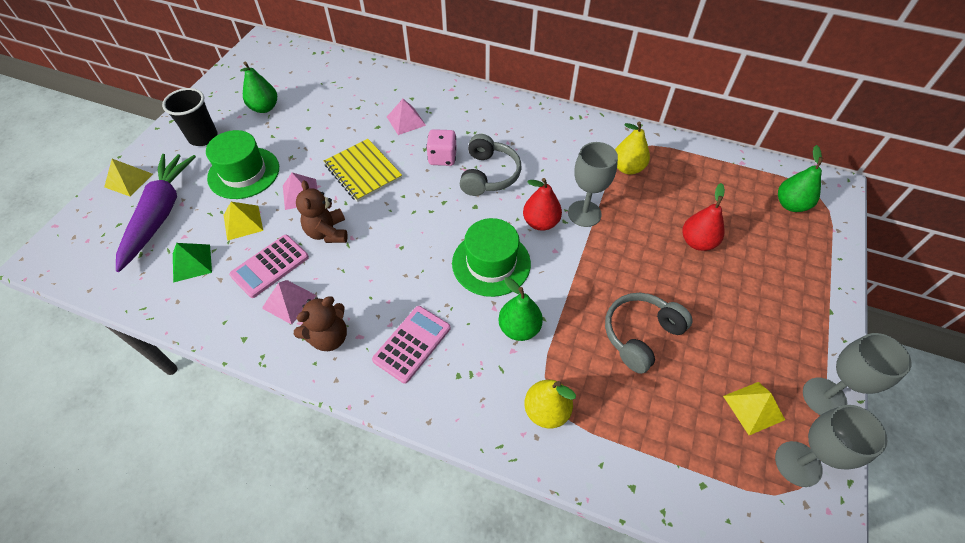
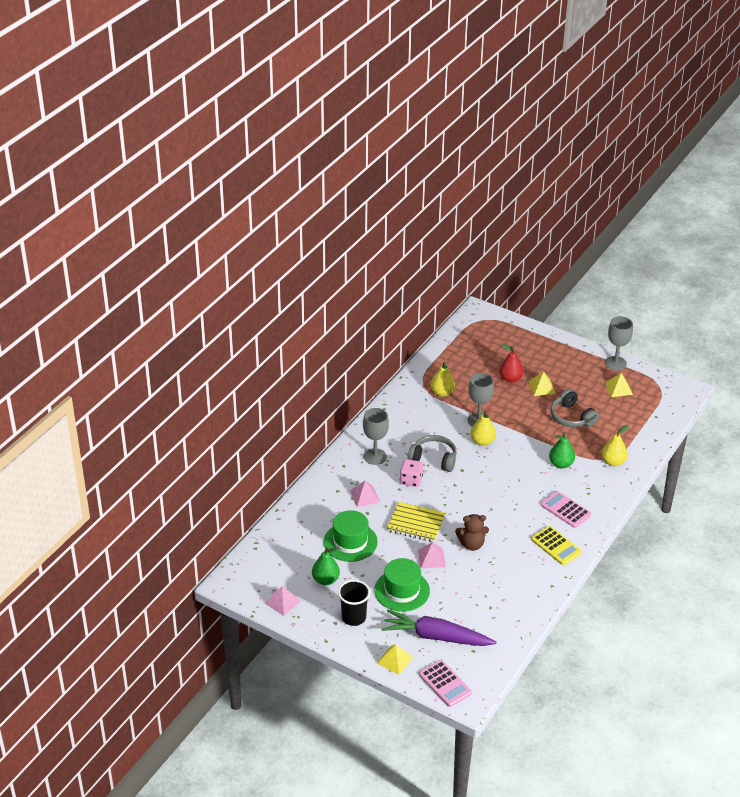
camera: 80 degrees left, 15 degrees down
(192, 263) = (486, 615): green pyramid -> none
(243, 222) = (453, 589): yellow pyramid -> yellow pyramid (541, 387)
(270, 266) = (496, 574): pink calculator -> pink calculator (445, 684)
(289, 301) = (527, 564): pink pyramid -> pink pyramid (282, 602)
(329, 337) = (556, 546): brown teddy bear -> yellow calculator
(363, 172) = (416, 523): yellow notebook -> yellow notebook turned 45 degrees clockwise
(491, 263) = (511, 469): green hat -> green hat (350, 542)
(540, 222) = (482, 441): red pear -> yellow pear
(790, 204) = (488, 333): green pear -> none
(798, 464) = (648, 383): grey goblet -> grey goblet (375, 456)

